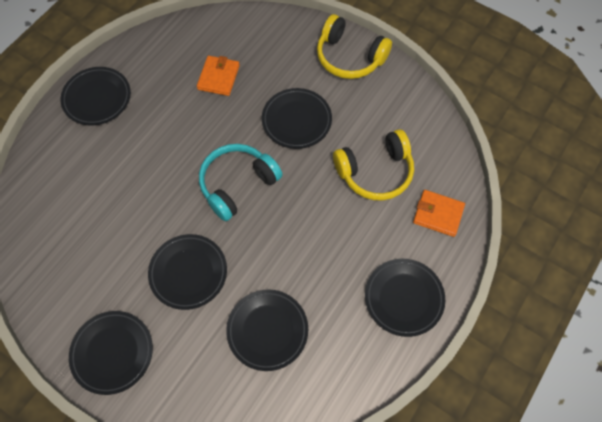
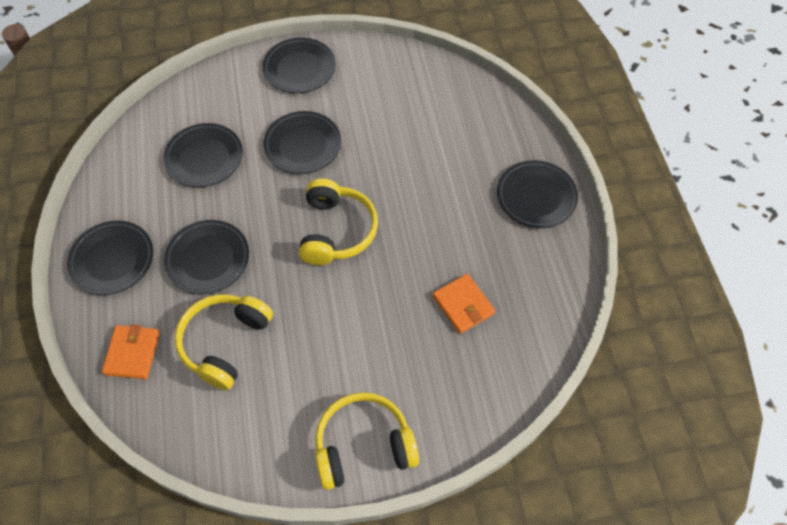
camera: 135 degrees right, 5 degrees down
(237, 184) = (336, 231): turquoise headphones -> yellow headphones
(296, 120) = (346, 328): black plate -> black plate (208, 259)
(438, 214) = (132, 353): orange wallet -> orange wallet turned 60 degrees counterclockwise

